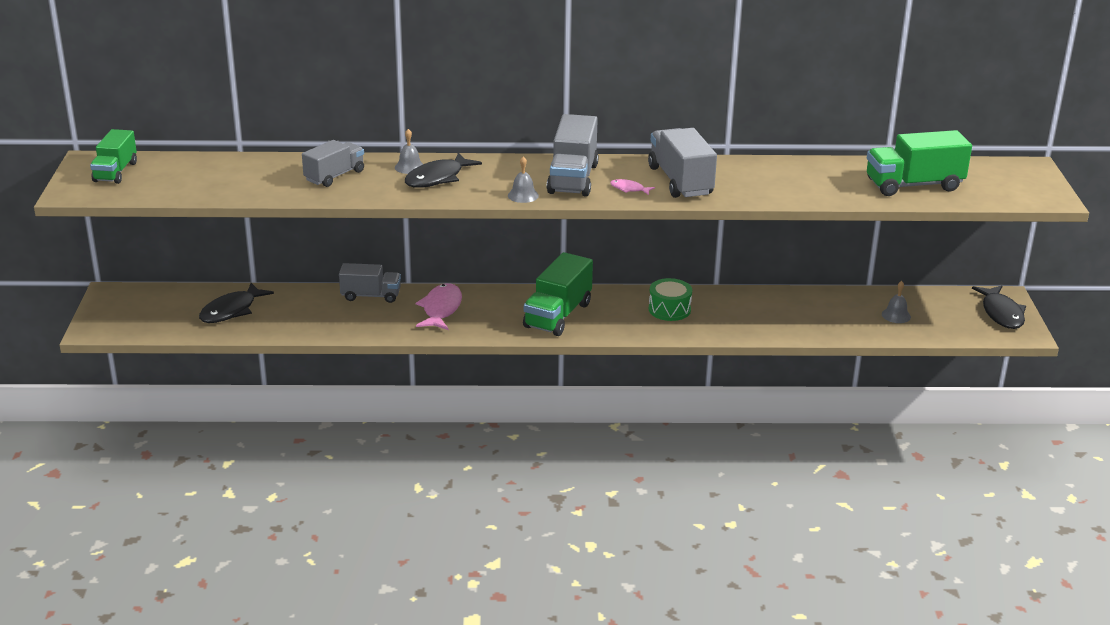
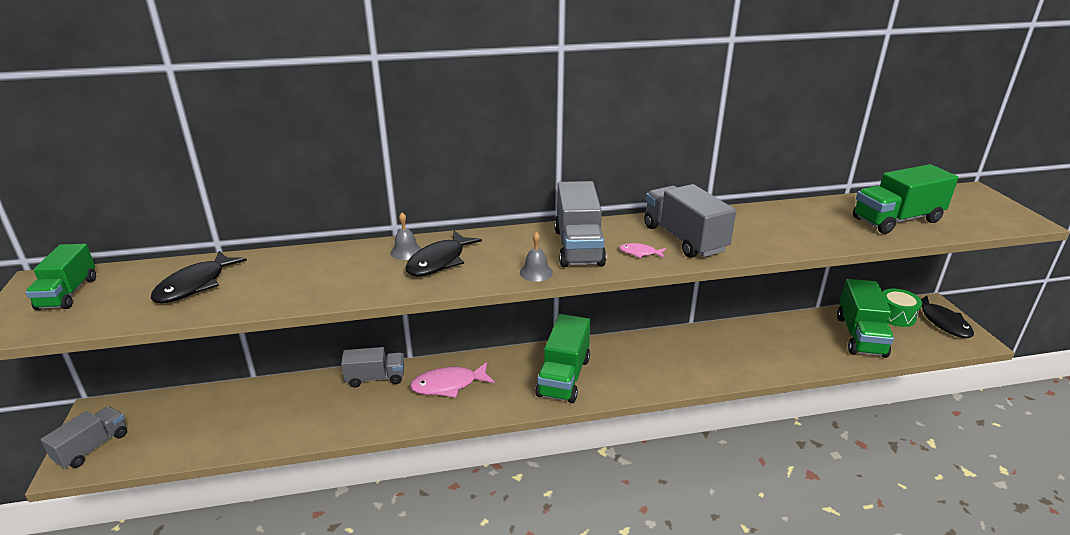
camera: 10 degrees left, 0 degrees up
(231, 310) = (230, 417): black fish -> black fish (195, 285)
(334, 176) = (326, 271): grey truck -> grey truck (92, 447)
(441, 309) = (448, 385): pink fish -> pink fish turned 105 degrees counterclockwise
(669, 309) = (663, 356): green drum -> green drum (895, 316)
(896, 315) = (860, 336): grey bell -> green truck

